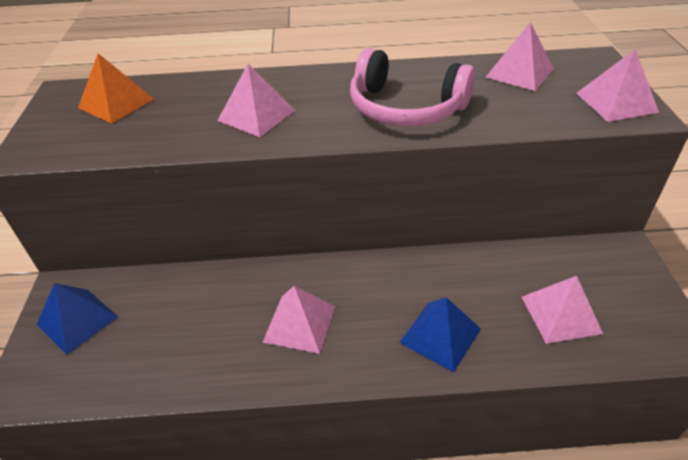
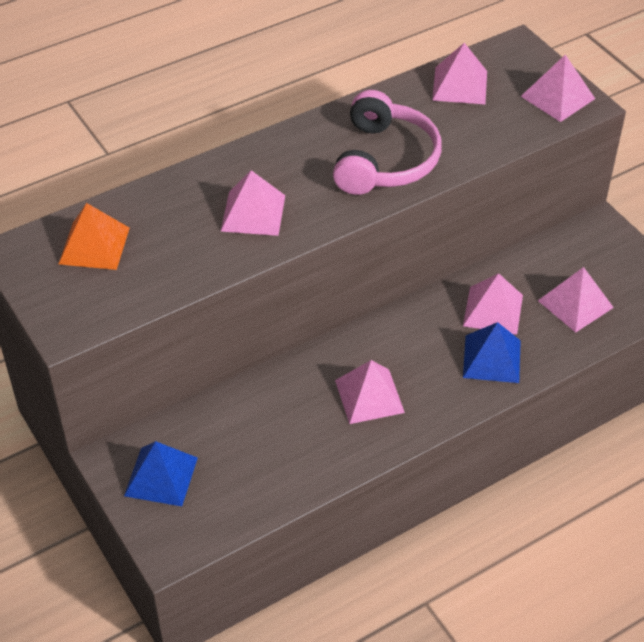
camera: 30 degrees left, 5 degrees up
(405, 108) = (385, 160): pink headphones -> pink headphones turned 75 degrees counterclockwise
(470, 289) = (493, 310): none -> pink pyramid

